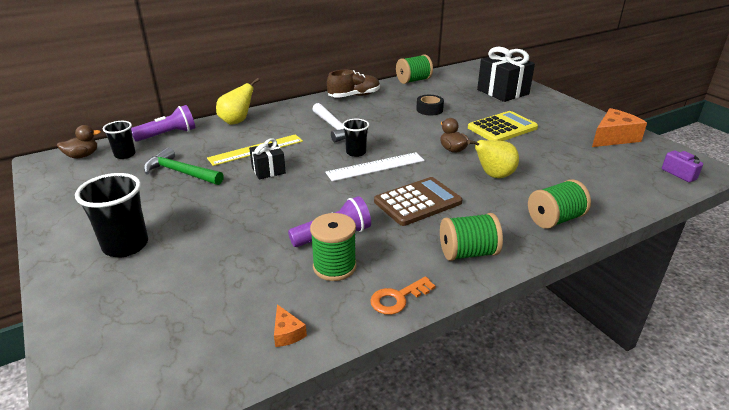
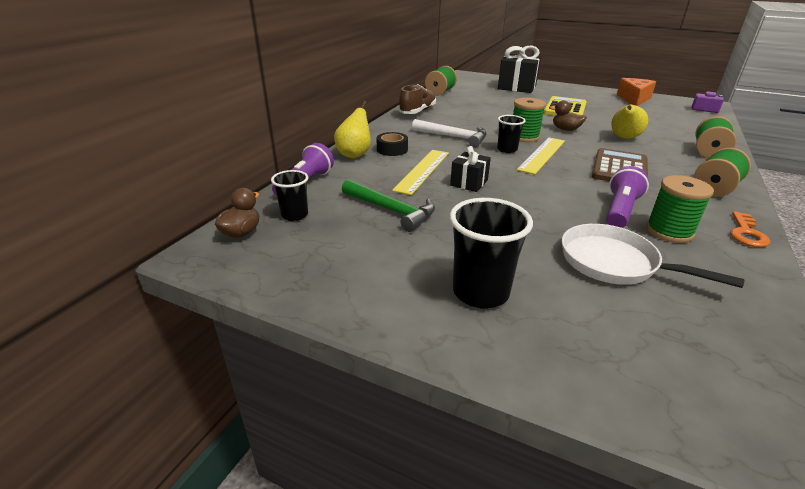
camera: 35 degrees left, 0 degrees up
(180, 172) = (391, 210): green hammer -> green hammer turned 135 degrees counterclockwise
(241, 268) = (614, 263): none -> white pan
(287, 333) = (747, 291): orange cheese -> none
(375, 167) = (542, 155): white ruler -> yellow ruler
(396, 145) = (524, 137): none -> green spool
(429, 109) = (494, 108): black tape -> black tape (392, 149)

